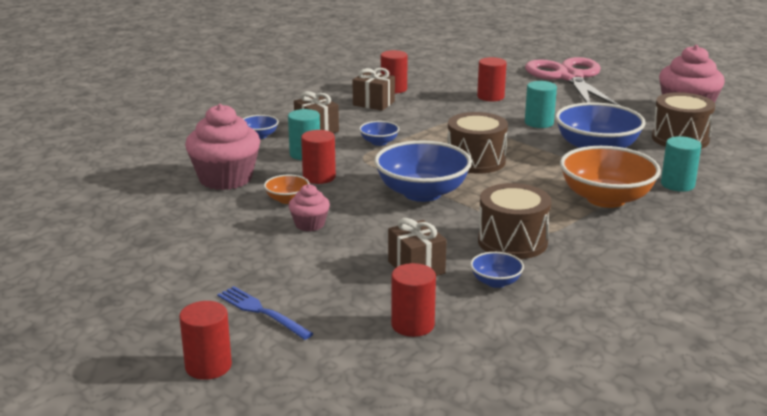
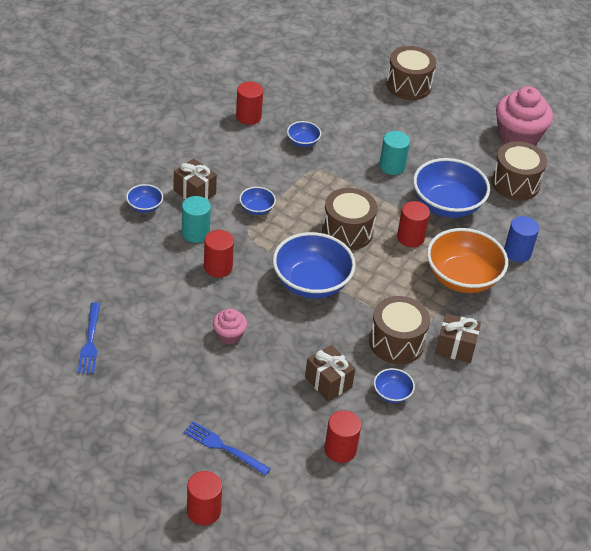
camera: 15 degrees left, 20 degrees up
(148, 220) = (90, 341): none -> blue fork
(225, 179) = (136, 276): pink cupcake -> none
(287, 199) = (200, 302): orange bowl -> none
(373, 103) = (236, 144): brown gift -> brown gift (455, 347)
(445, 105) = (303, 142): none -> blue bowl
(490, 97) = (341, 125): red cylinder -> red cylinder (410, 237)
(569, 77) = (408, 85): pink scissors -> brown drum
(677, 184) = (517, 252): turquoise cylinder -> blue cylinder

